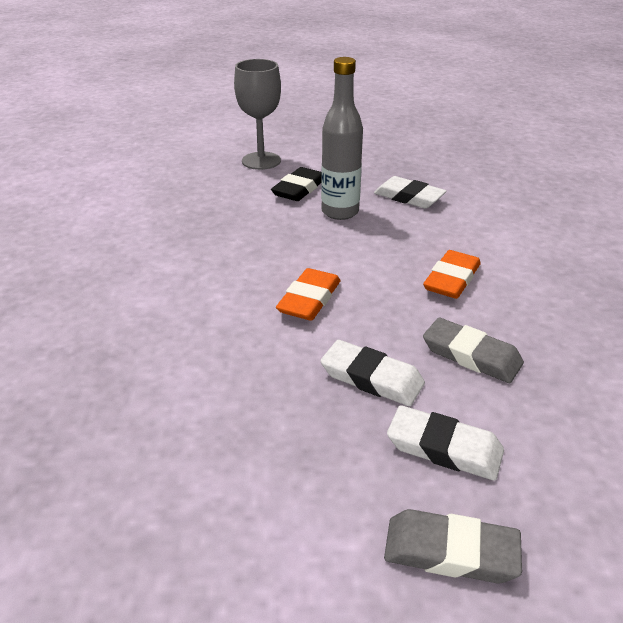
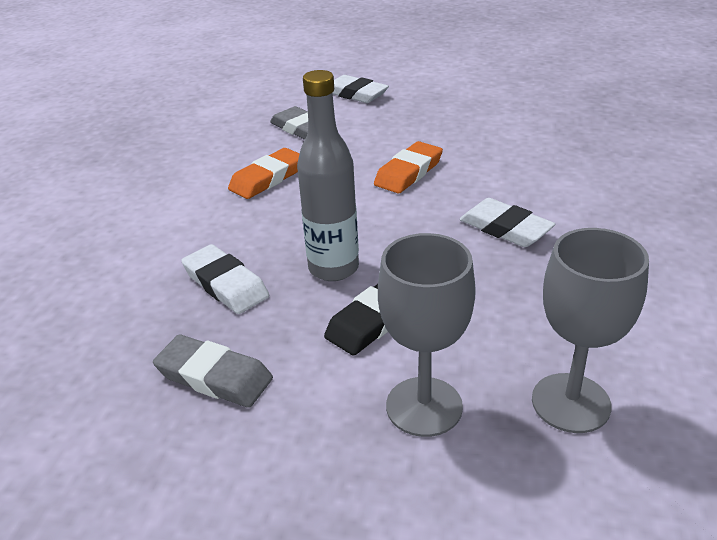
camera: 165 degrees left, 0 degrees up
(186, 168) = (570, 403): none -> grey goblet
(371, 378) = (381, 122): white eraser -> white eraser (505, 228)
(450, 551) = (377, 68): grey eraser -> grey eraser (214, 376)

